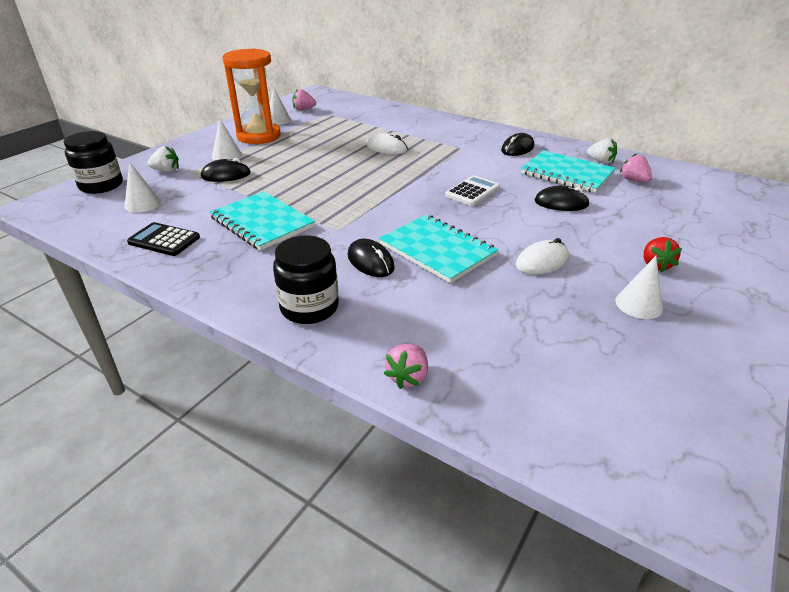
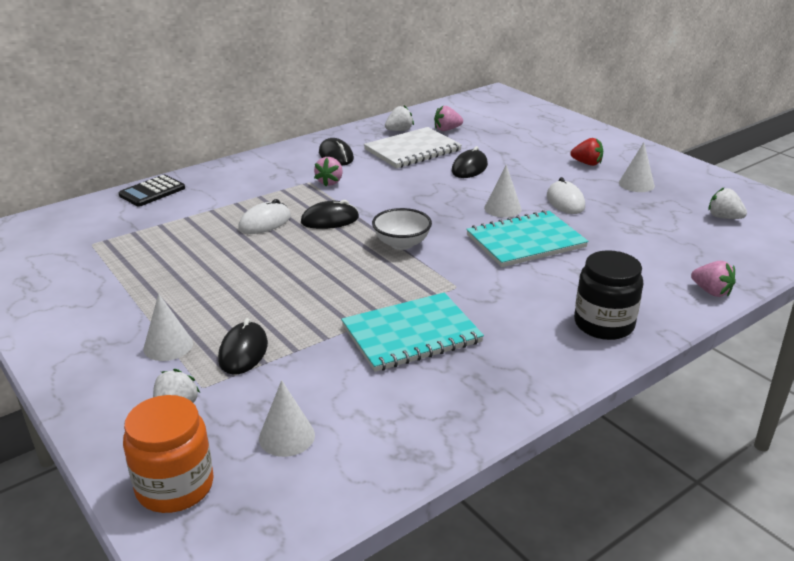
camera: 70 degrees left, 5 degrees down
(101, 185) = (175, 486): black jar -> orange jar
(164, 240) = (416, 416): black calculator -> black calculator (152, 192)
(259, 136) = (118, 310): orange hourglass -> none
(278, 120) = (69, 286): white cone -> white cone (502, 208)
(303, 109) = (47, 259): pink strawberry -> pink strawberry (330, 182)
(370, 262) = (533, 279): black mouse -> black mouse (330, 220)
(391, 197) = (401, 243): none -> white bowl
(472, 191) = (419, 200): white calculator -> none
(567, 173) = (412, 150): turquoise notebook -> white notebook
(616, 383) = (723, 217): none -> white strawberry

